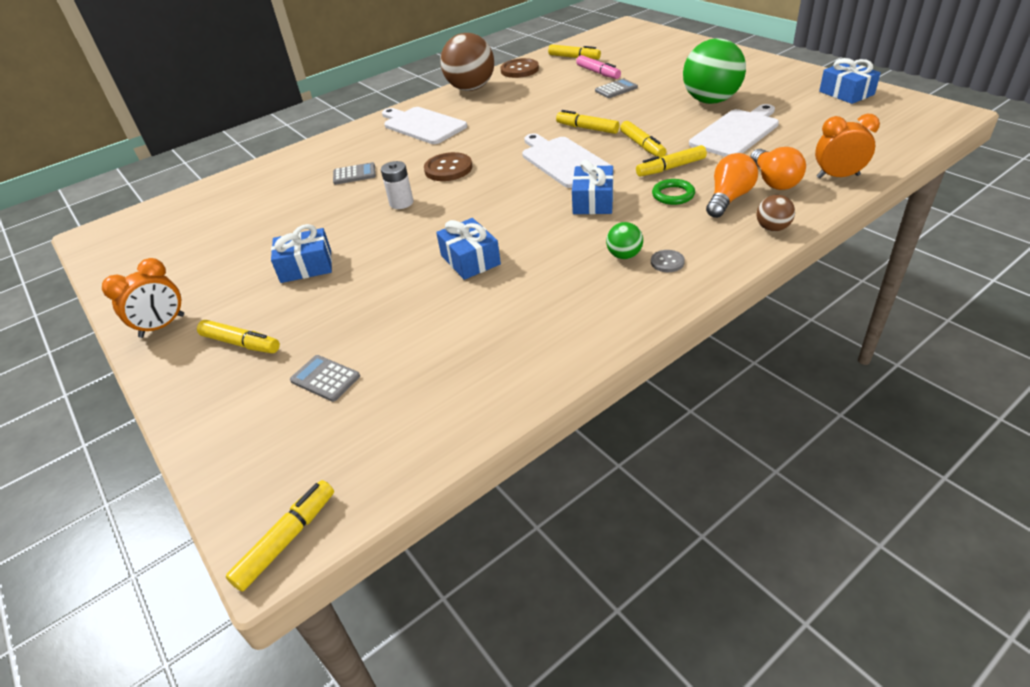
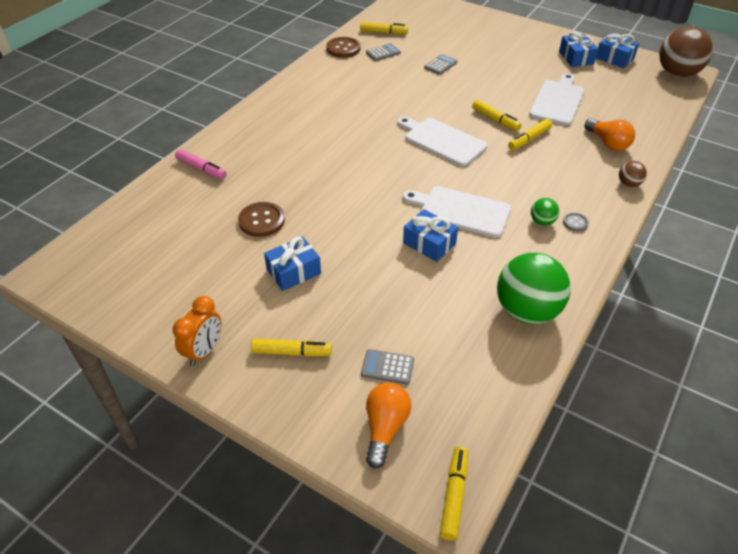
camera: 25 degrees left, 5 degrees up
(354, 174) = (268, 174): grey calculator -> grey calculator (383, 53)
(401, 203) = (333, 198): white battery -> none
(422, 125) = (294, 115): white cutting board -> white cutting board (461, 211)
(448, 169) = (350, 159): brown button -> brown button (261, 221)
(471, 88) = (312, 72): brown ball -> brown ball (677, 73)
(587, 128) = (442, 107): yellow marker -> none
(593, 201) = (490, 176): blue gift -> blue gift (576, 58)
(598, 73) = (414, 48): pink marker -> pink marker (201, 169)
(673, 195) = (545, 163): green ring -> none
(711, 101) = (522, 72): green ball -> green ball (527, 311)
(728, 198) = (586, 162): orange light bulb -> orange light bulb (385, 428)
(838, 176) = (647, 134): orange clock -> none

